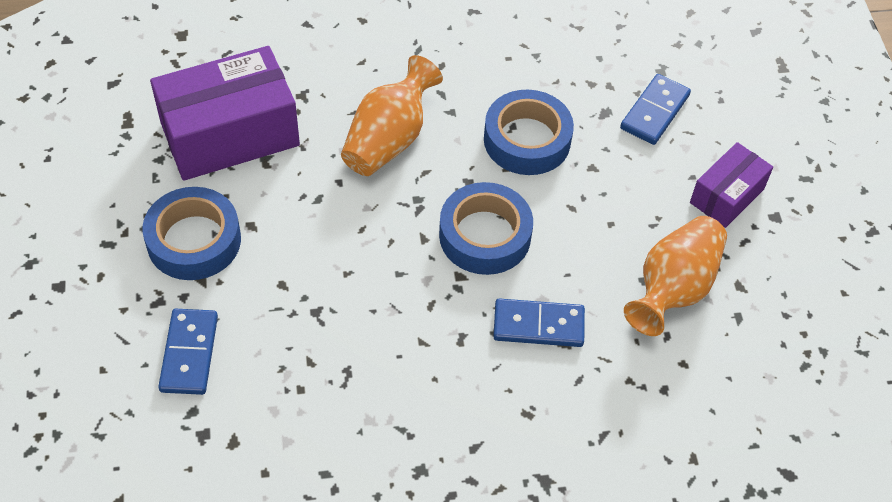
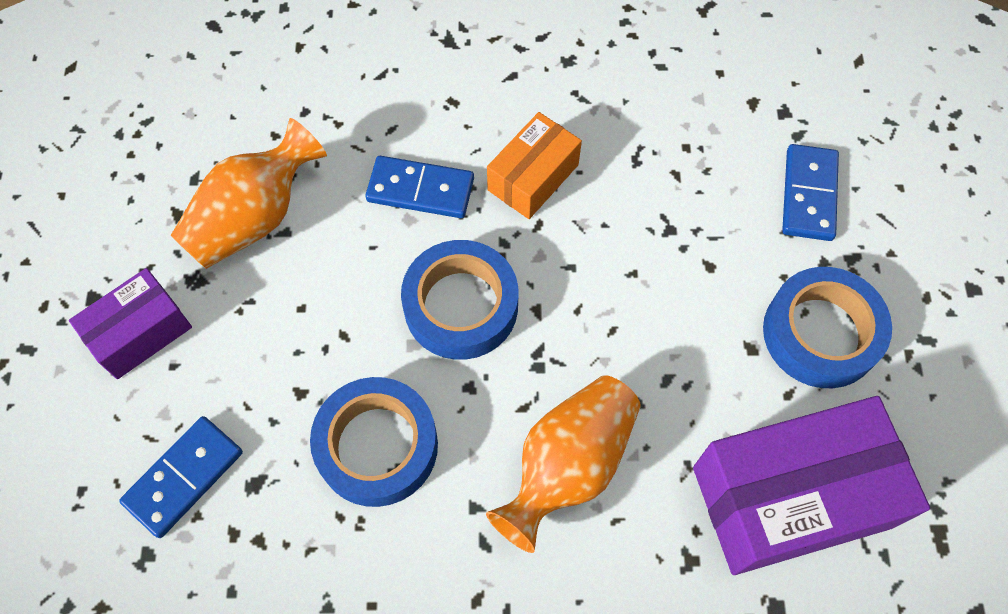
camera: 170 degrees left, 10 degrees up
(440, 346) = (533, 177): none -> orange box

